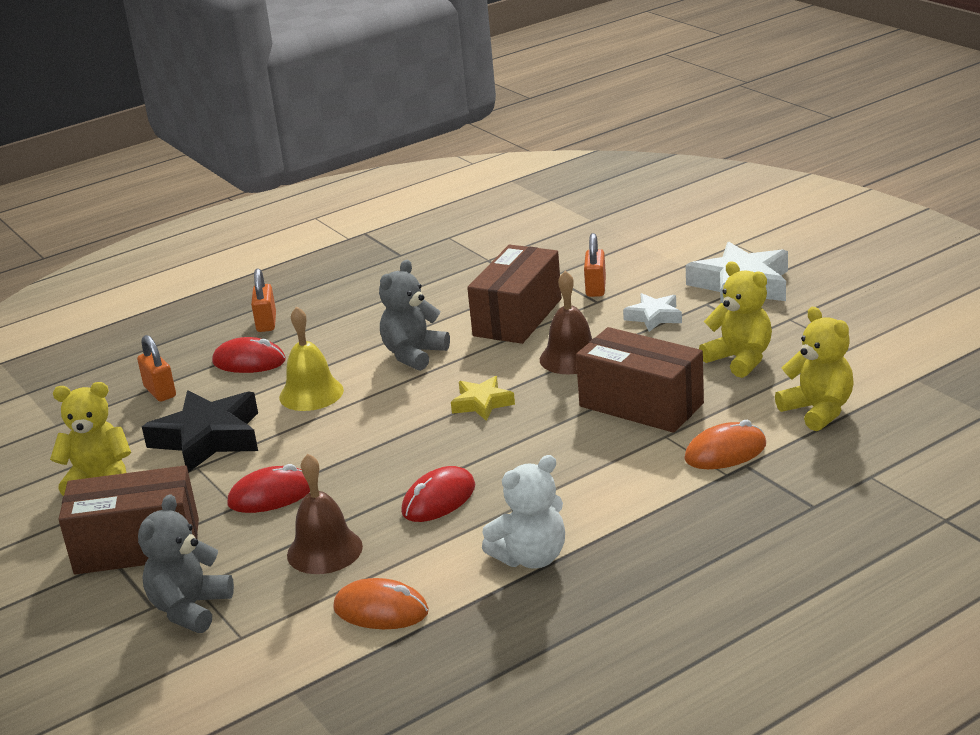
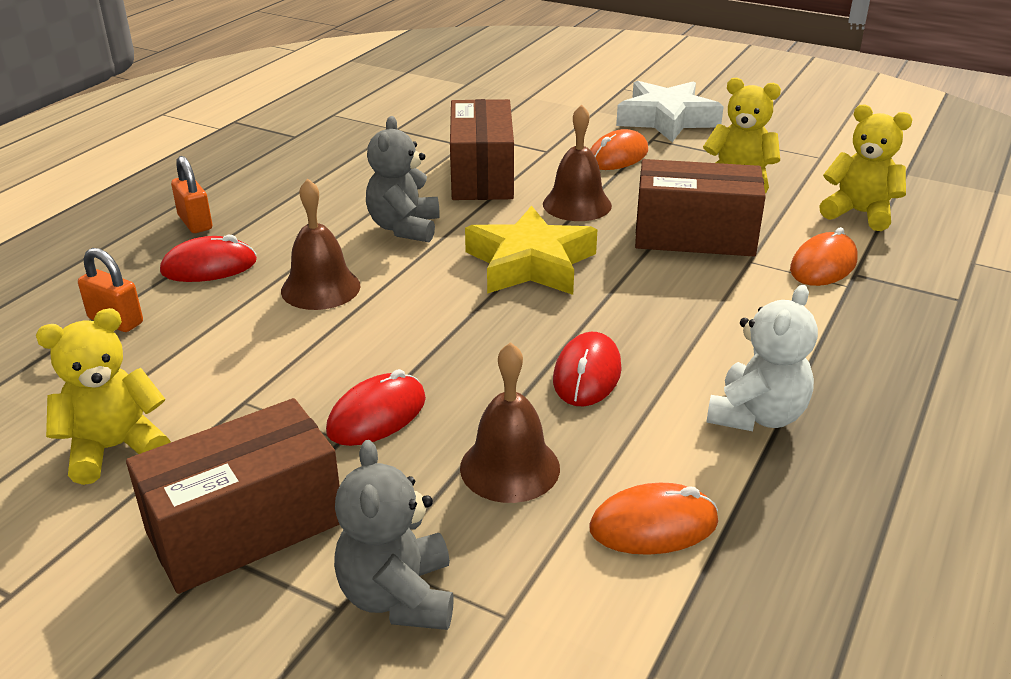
camera: 30 degrees left, 5 degrees up
(208, 438) = (230, 364): black star -> none
(311, 393) = (320, 288): yellow bell -> brown bell
(482, 403) = (530, 263): yellow star -> yellow star, size x1.84
(596, 288) = (533, 139): orange padlock -> none
(654, 317) = (617, 156): white star -> orange mouse

